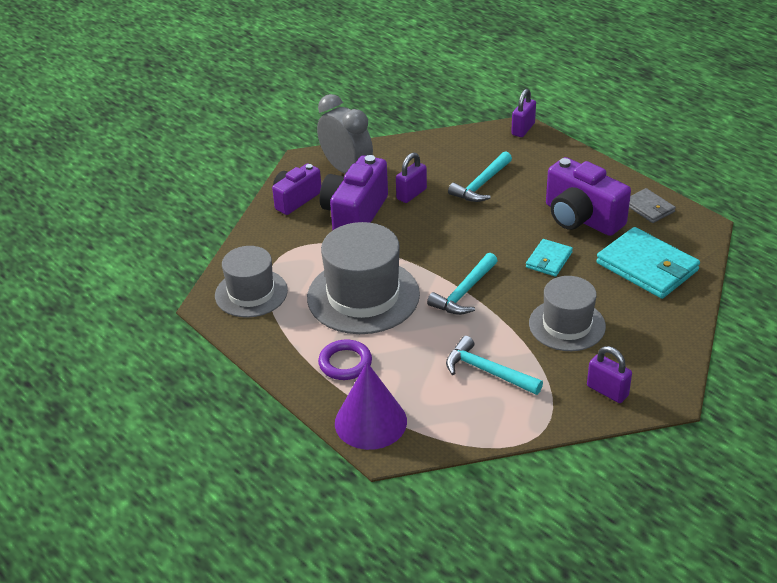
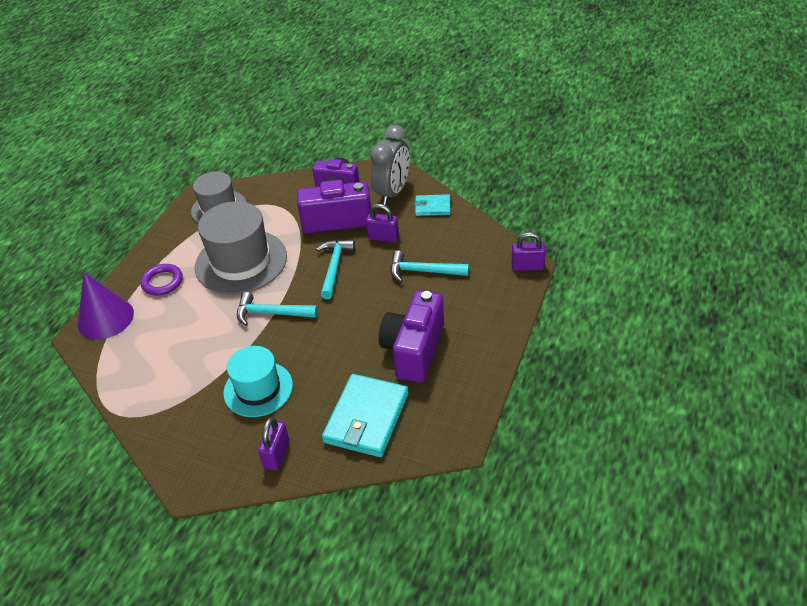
camera: 65 degrees right, 5 degrees up
(487, 371) = (181, 360): turquoise hammer -> turquoise hammer (334, 267)
(549, 260) = (340, 349): turquoise wallet -> turquoise wallet (432, 207)
(567, 325) = (258, 389): grey hat -> turquoise hat
(607, 391) = (184, 442): purple padlock -> purple padlock (277, 454)
(649, 208) = (460, 392): grey wallet -> none

